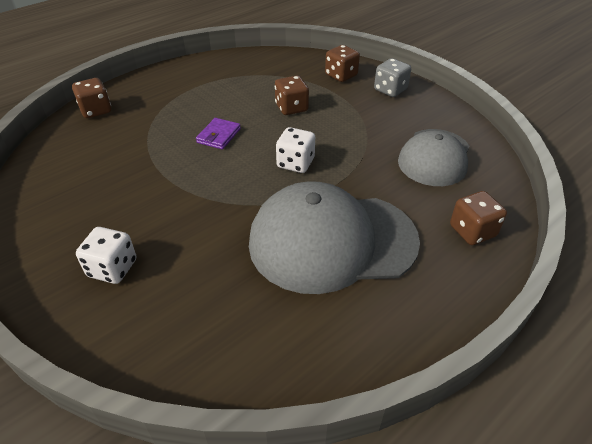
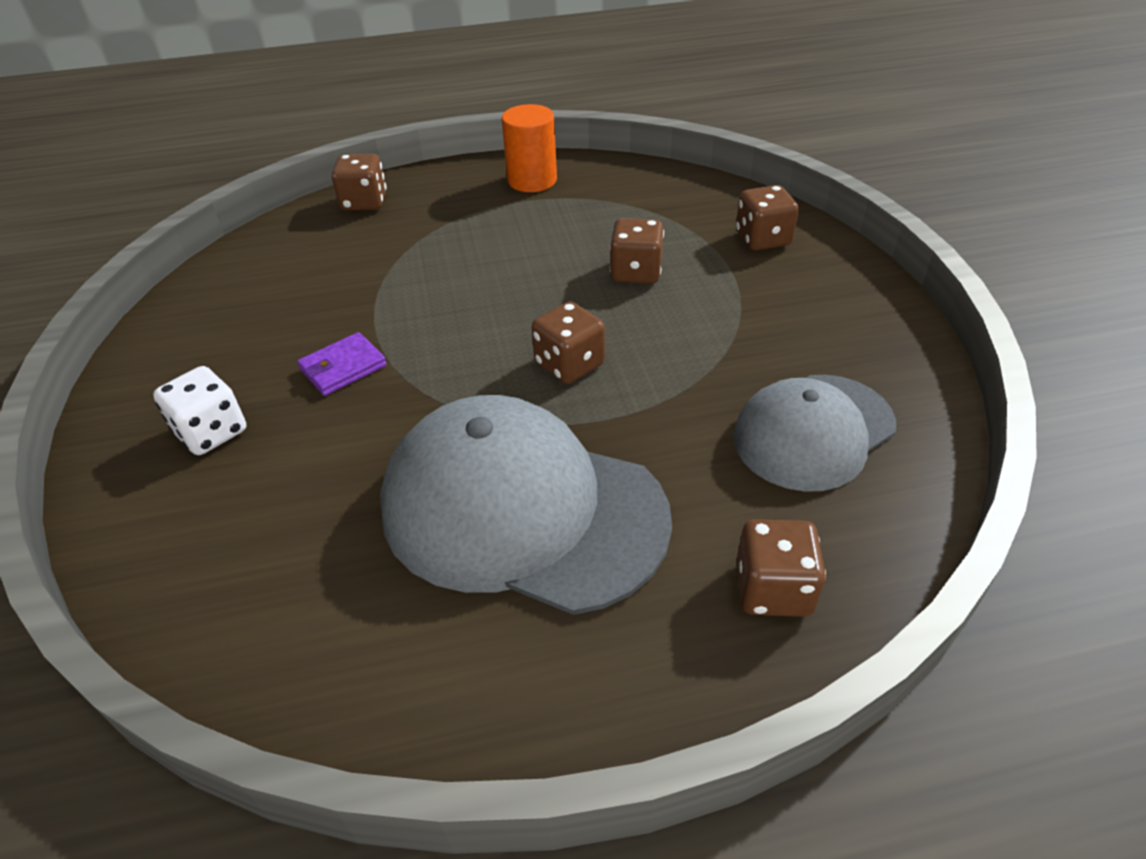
camera: 30 degrees right, 0 degrees up
(193, 74) = (532, 180): none -> orange cylinder
(219, 136) = (493, 286): purple wallet -> purple wallet (343, 367)
(295, 163) = (569, 364): white dice -> brown dice
(390, 90) = (831, 287): grey dice -> none

